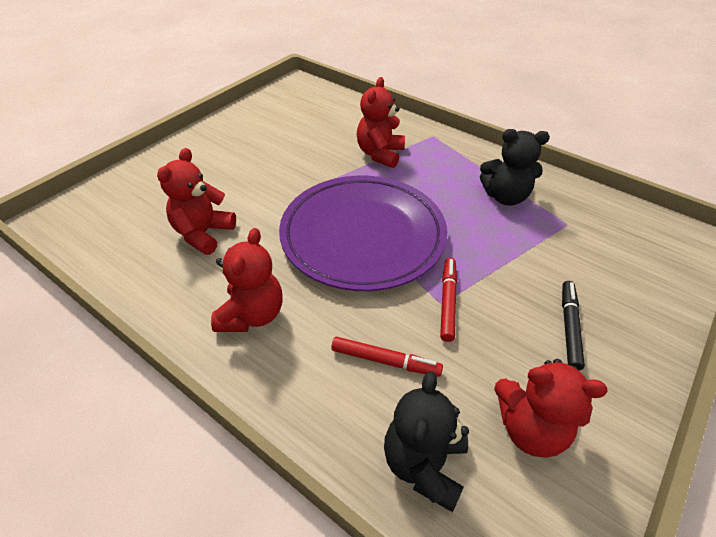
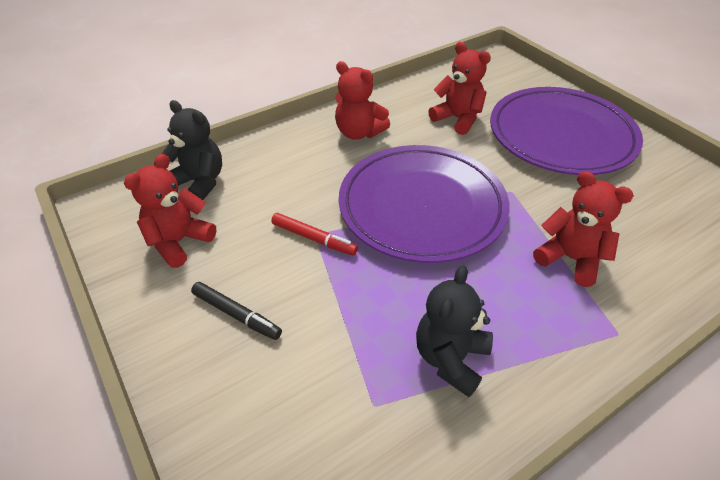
camera: 110 degrees right, 0 degrees up
(220, 164) = (561, 136): none -> purple plate
(385, 361) = (281, 186): red marker -> none

